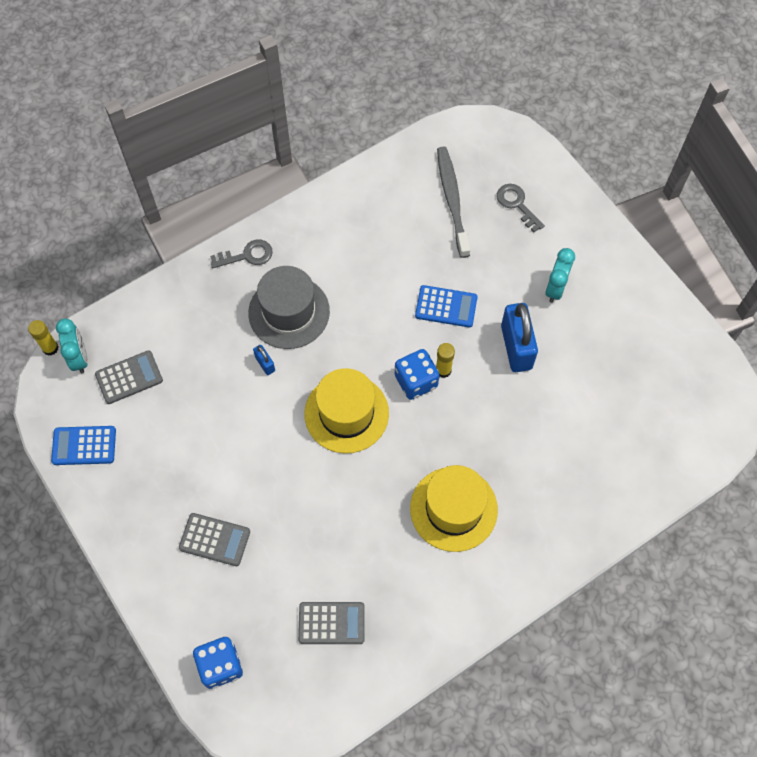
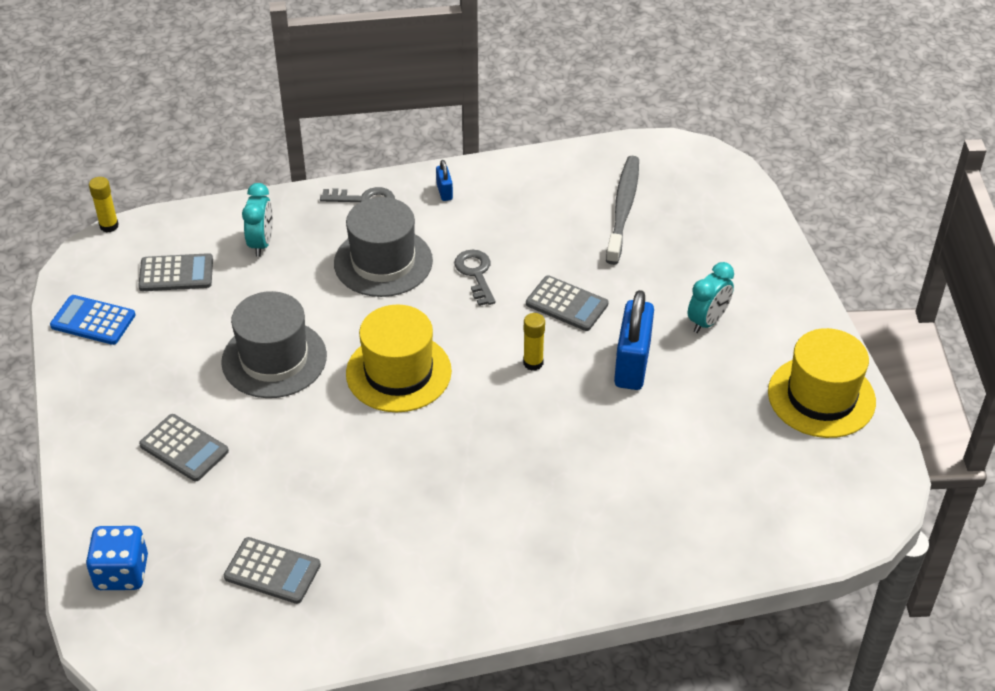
camera: 20 degrees right, 20 degrees down
(79, 358) = (134, 242): turquoise clock -> turquoise clock (261, 243)
(245, 433) = (274, 359): none -> grey hat
(265, 364) = (331, 301): blue padlock -> blue padlock (444, 192)
(416, 381) = (495, 364): blue dice -> none
(446, 307) = (566, 304): blue calculator -> grey calculator
(453, 509) = (477, 501): yellow hat -> yellow hat (821, 397)
(517, 204) = (698, 231): grey key -> grey key (475, 274)

